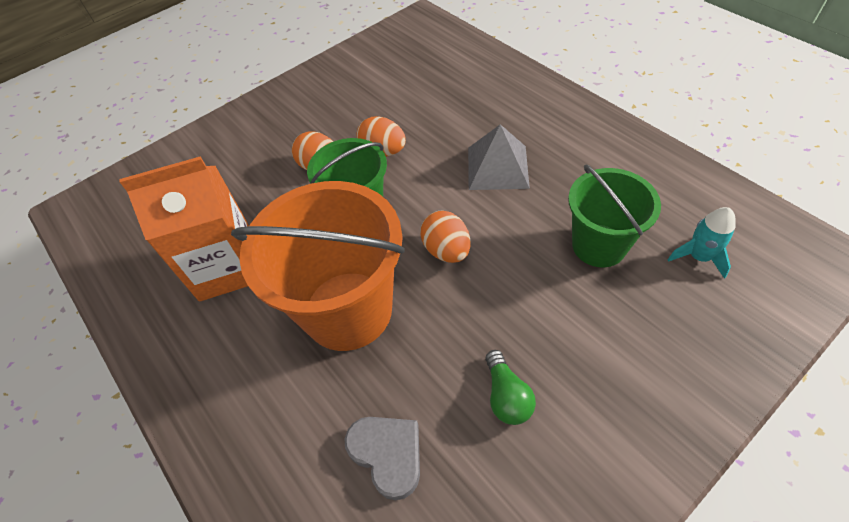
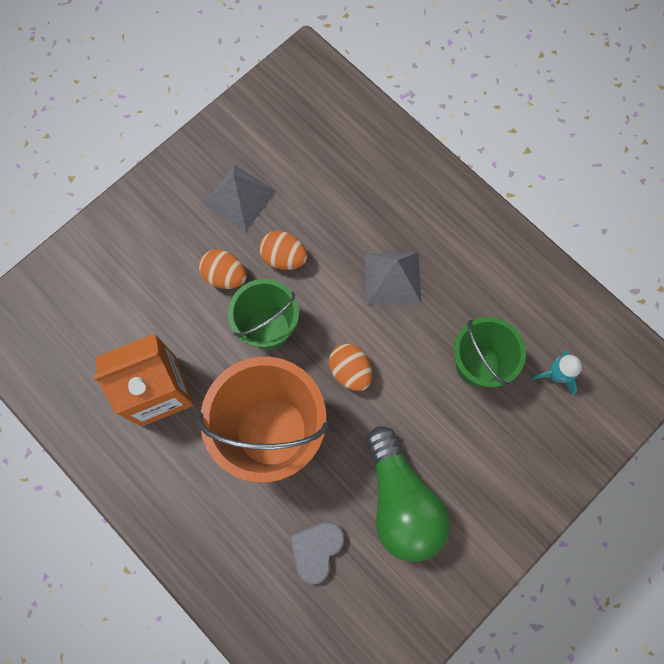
camera: 10 degrees left, 20 degrees up
(346, 107) = (240, 197): none -> grey pyramid
(388, 454) = (316, 549): grey heart -> grey heart turned 105 degrees counterclockwise
(506, 396) = (401, 501): green light bulb -> green light bulb, size x2.20

